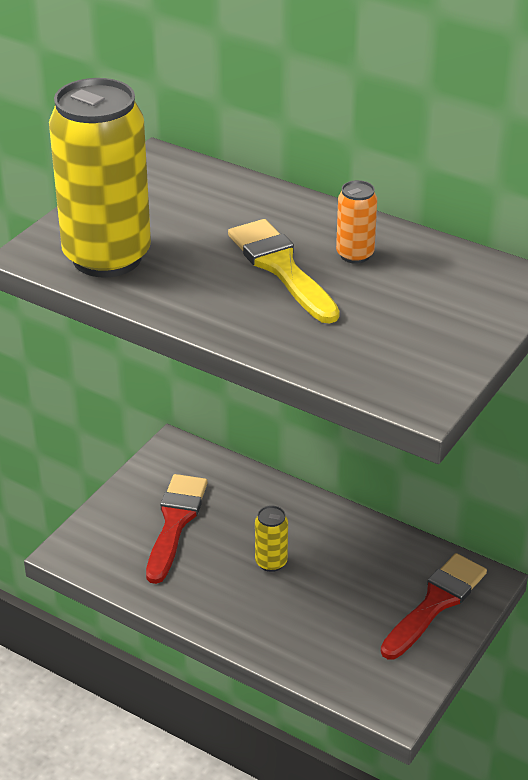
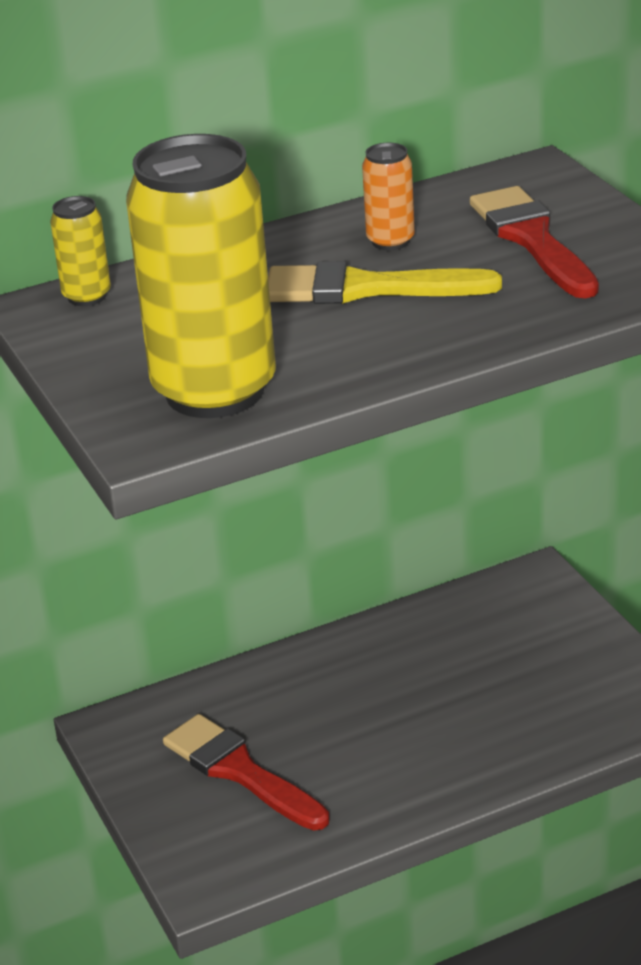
camera: 55 degrees left, 5 degrees down
(271, 562) = (377, 717): yellow can -> yellow can (87, 296)
(435, 603) = (542, 621): red brush -> red brush (532, 240)

